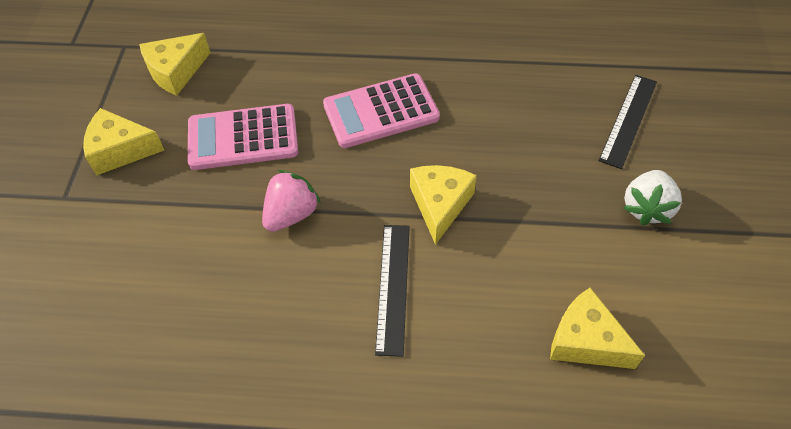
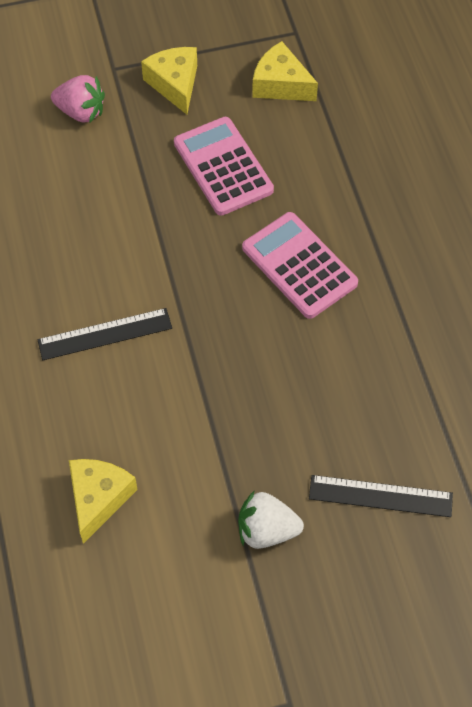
camera: 70 degrees right, 5 degrees up
(291, 214) = (153, 234): pink strawberry -> pink strawberry (81, 112)
(440, 205) = (204, 347): yellow cheese -> none

